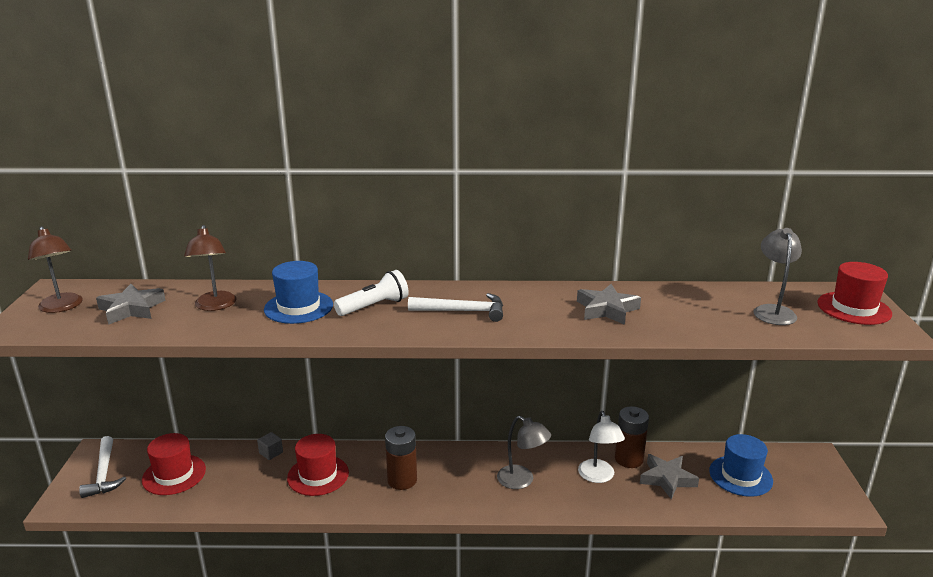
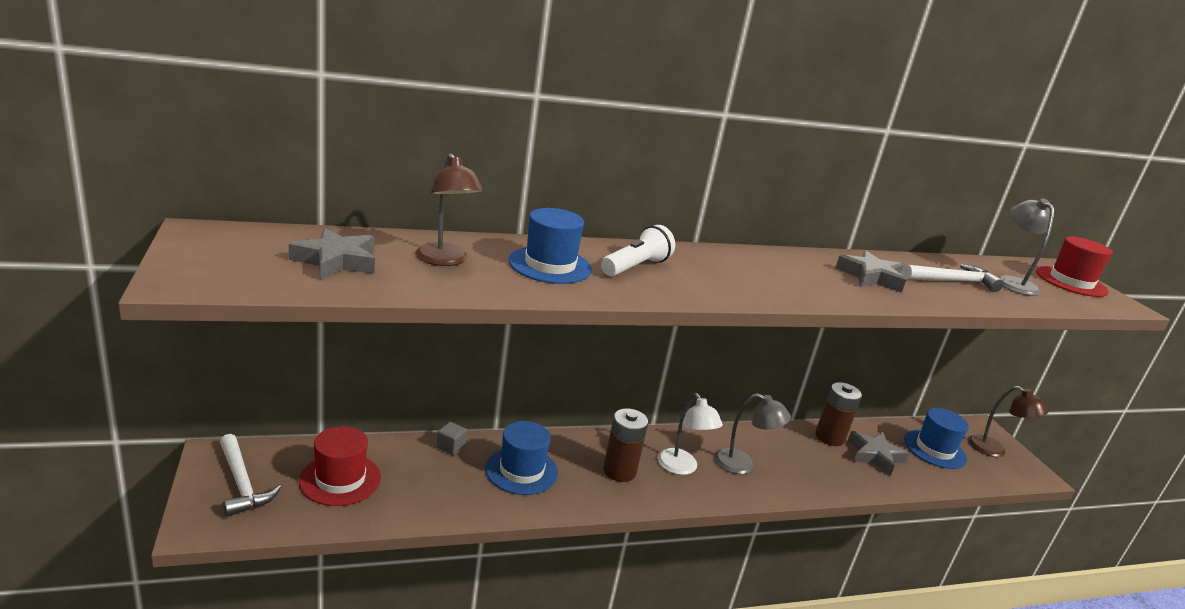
camera: 20 degrees left, 0 degrees up
(62, 307) = (233, 255): brown lamp -> brown lamp (994, 450)
(318, 475) = (521, 470): red hat -> blue hat
(463, 311) = (735, 275): white hammer -> white hammer (953, 281)
(598, 477) = (812, 456): white lamp -> white lamp (681, 468)

